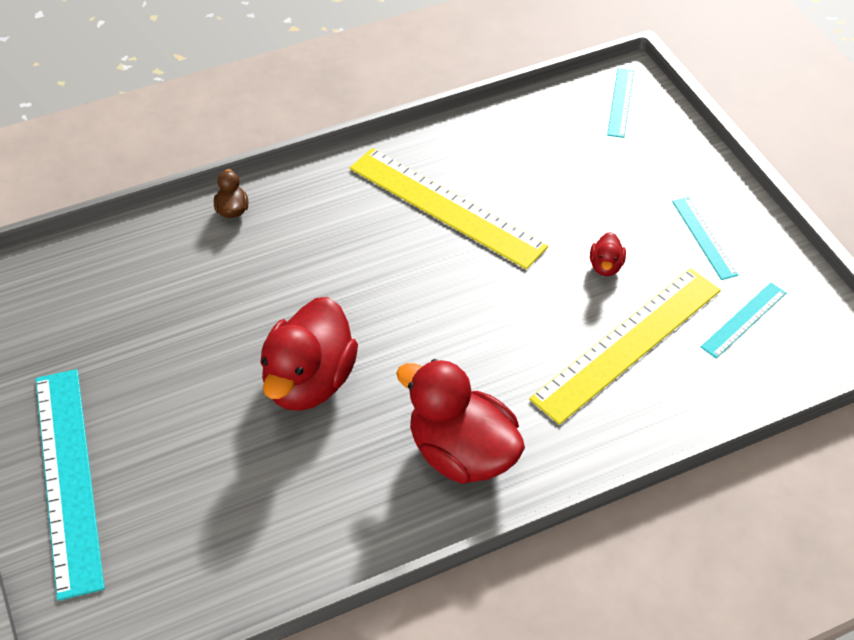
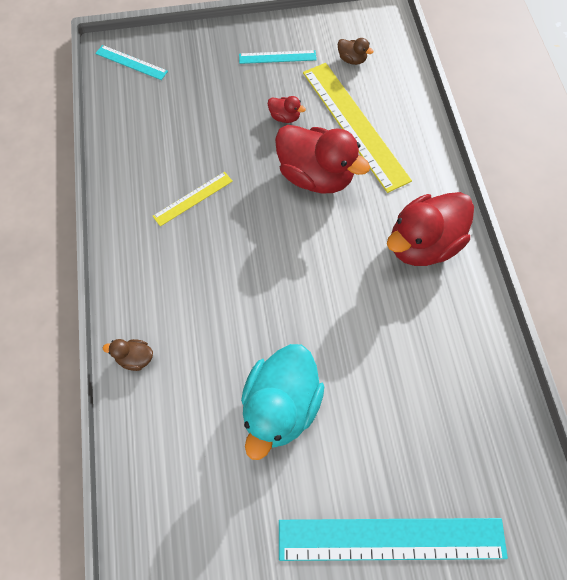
camera: 75 degrees left, 15 degrees up
(203, 346) = (280, 406): none -> turquoise duck
(309, 381) = (337, 331): red duck -> red duck (315, 176)
(446, 207) = (193, 198): yellow ruler -> yellow ruler, size x0.49
(744, 320) = (352, 59): turquoise ruler -> brown duck

